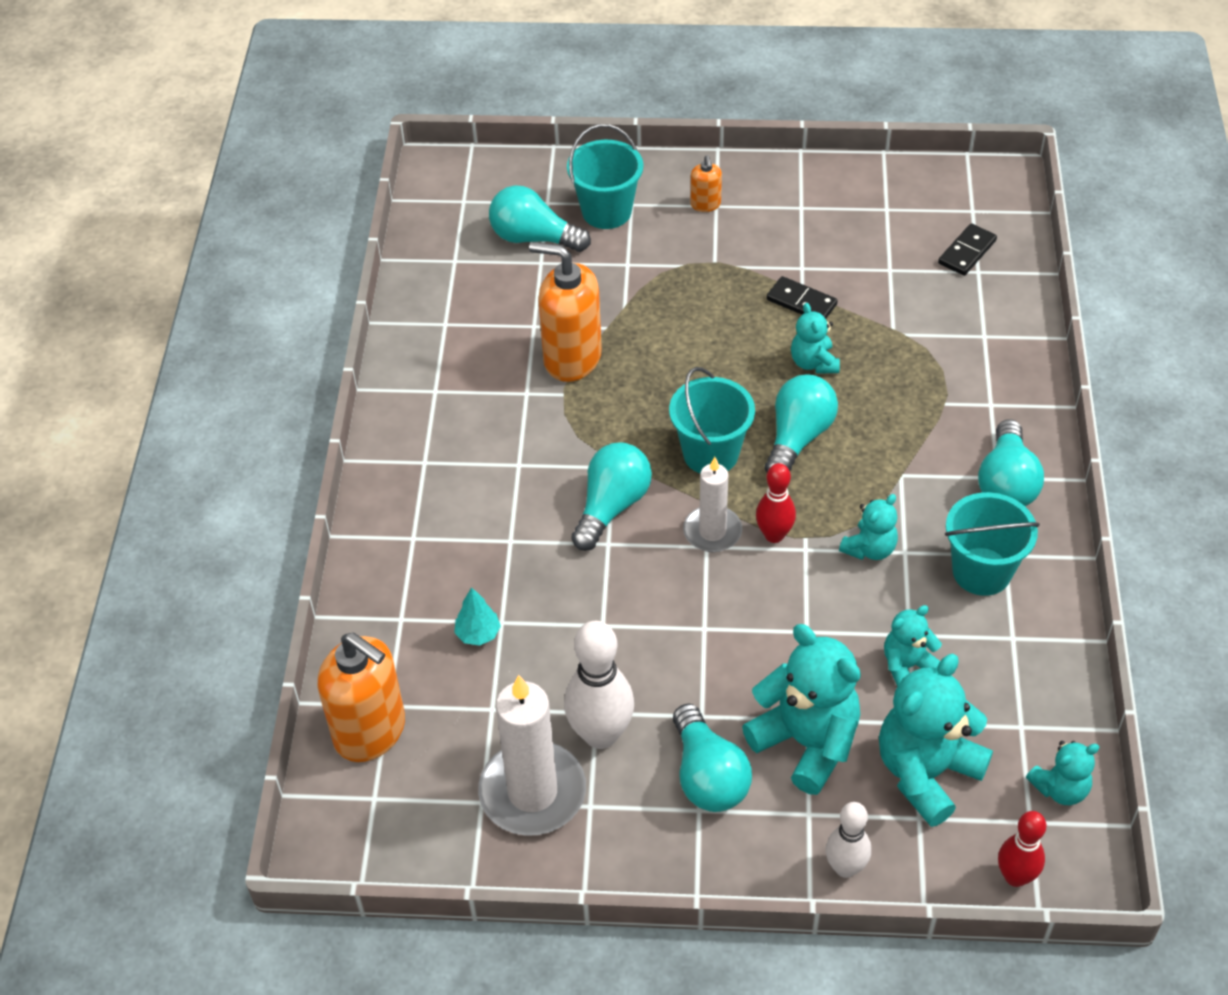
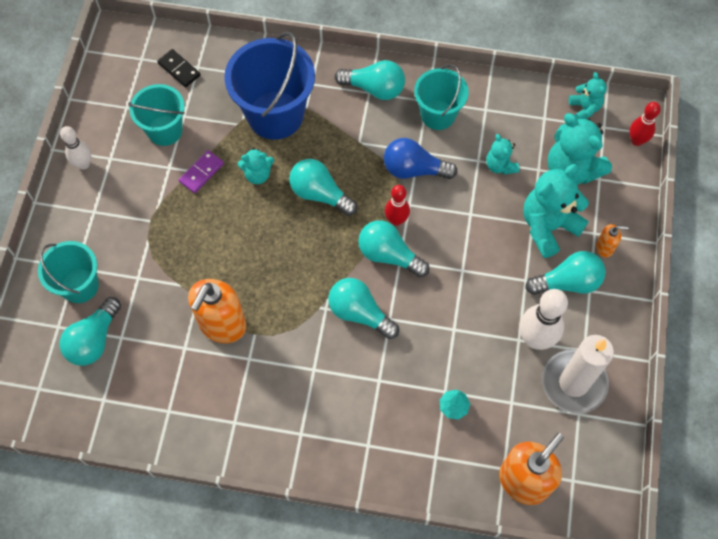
camera: 85 degrees left, 15 degrees up
(705, 204) = (91, 218): orange soap dispenser -> orange soap dispenser (604, 247)
(710, 453) = (324, 247): turquoise bucket -> turquoise bucket (165, 130)
(712, 531) = (389, 255): white candle -> turquoise light bulb
(801, 302) = (201, 172): black domino -> purple domino
(845, 867) = (629, 220): white bowling pin -> white bowling pin (83, 164)
(869, 549) = (414, 169): turquoise teddy bear -> blue light bulb
(921, 369) = (275, 115): none -> blue bucket

